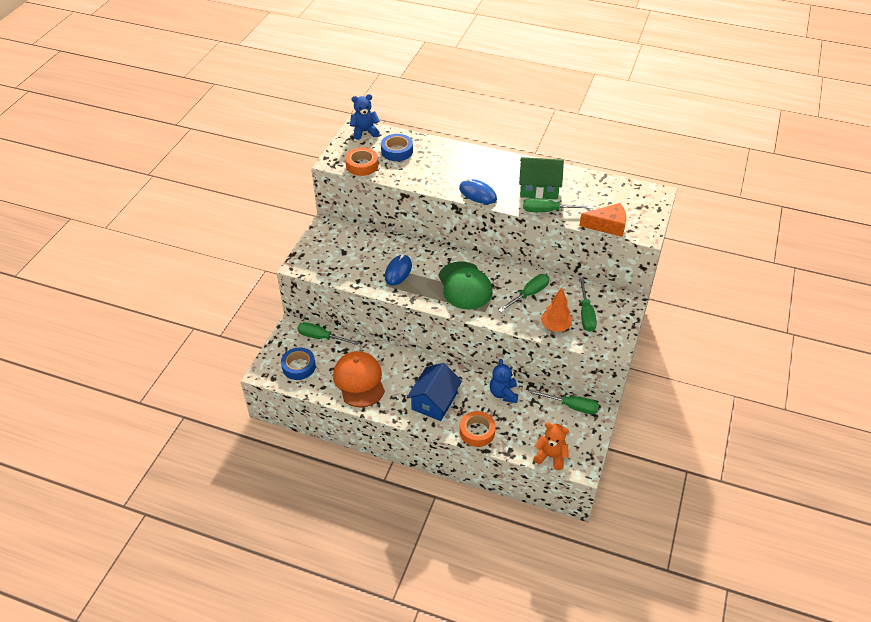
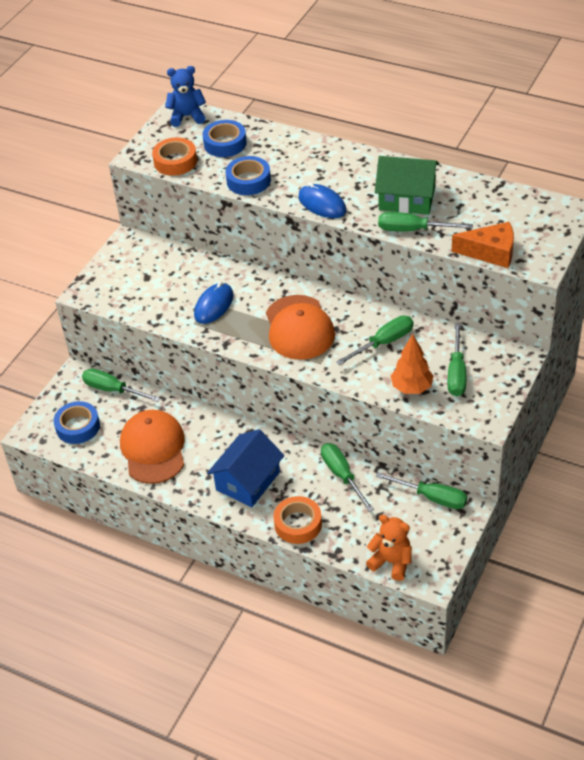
camera: 10 degrees right, 0 degrees up
(419, 178) = (248, 181): none -> blue tape
(464, 286) = (299, 328): green cap -> orange cap
(503, 393) = (342, 476): blue teddy bear -> green screwdriver

